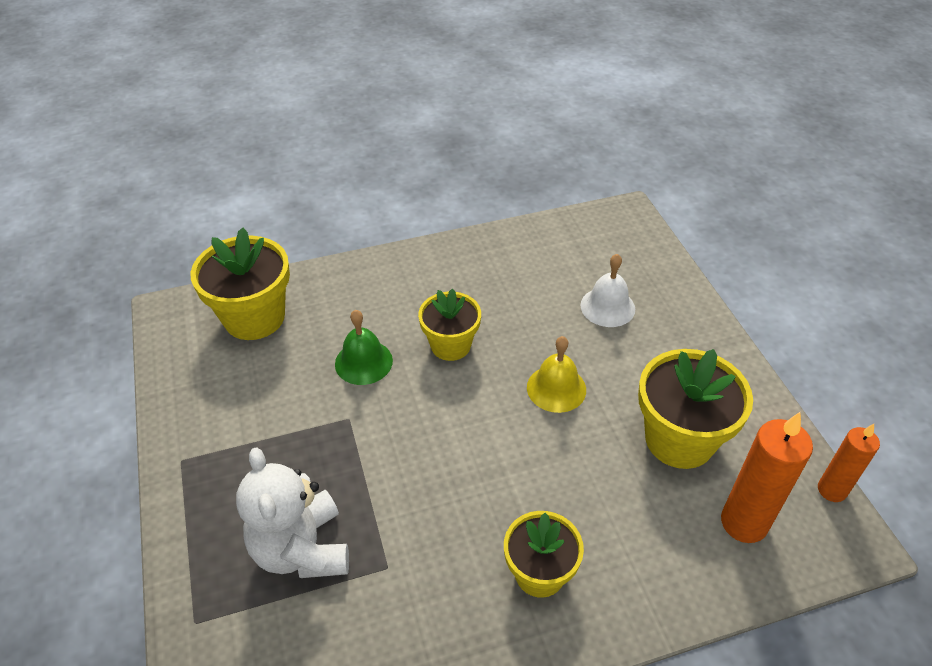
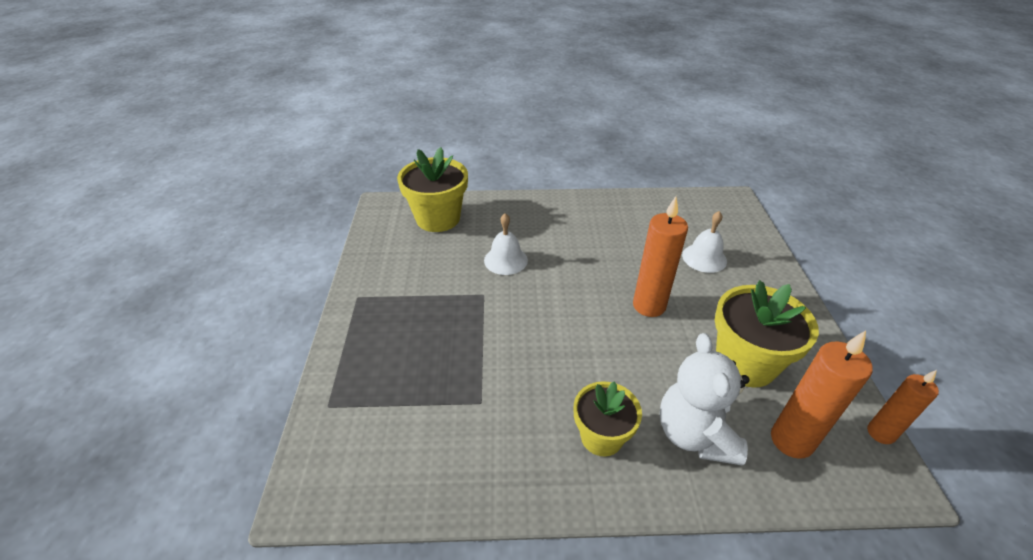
camera: 15 degrees right, 5 degrees down
(302, 549) = (421, 374): white teddy bear -> white teddy bear (695, 434)
(363, 362) = (505, 260): green bell -> white bell
(450, 345) = (573, 261): yellow flower pot -> none
(556, 388) = (649, 305): yellow bell -> orange candle

